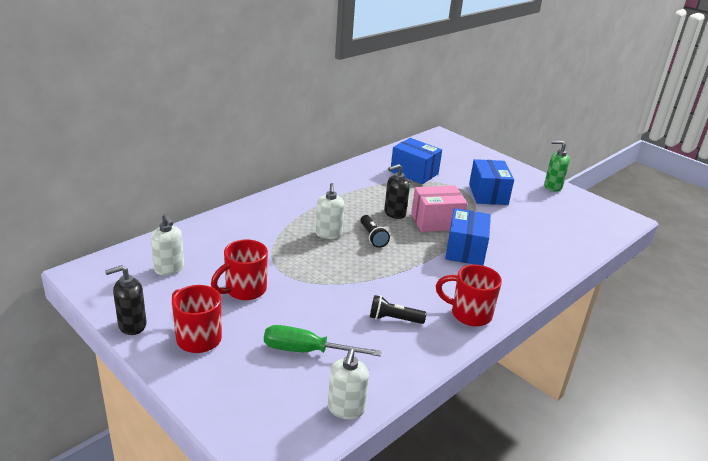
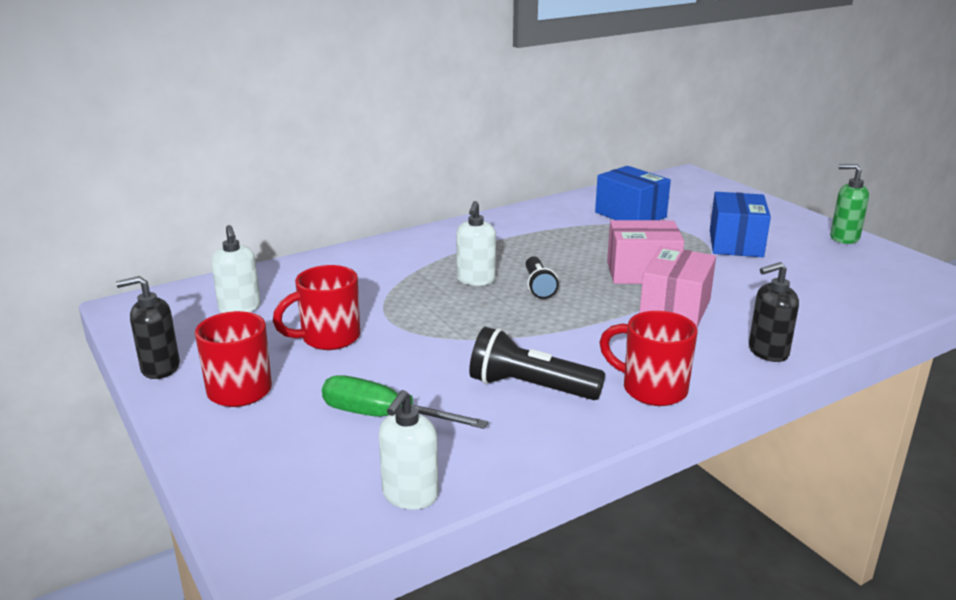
camera: 15 degrees right, 5 degrees down
(394, 213) = (582, 260): black soap dispenser -> black soap dispenser (767, 352)
(394, 319) = (530, 387): black flashlight -> black flashlight, size x1.55
(465, 250) = (675, 309): blue box -> pink box

